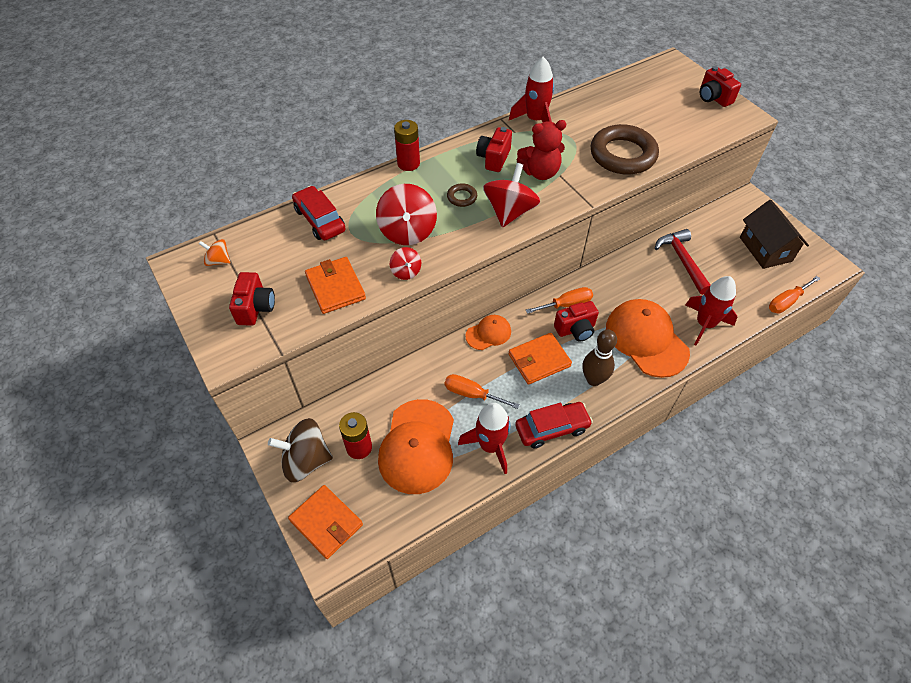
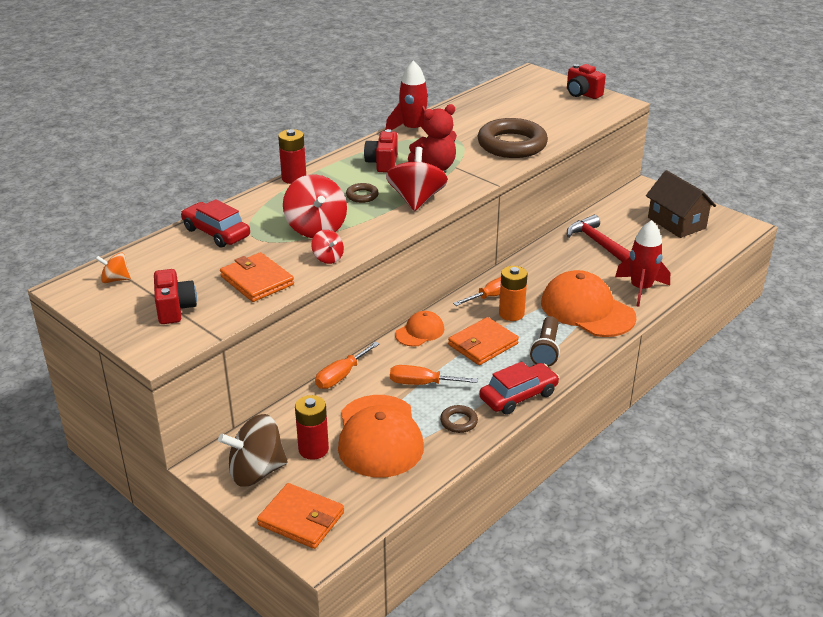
camera: 15 degrees left, 20 degrees down
(490, 446) = (458, 422): red rocket -> brown ring
(575, 329) = (511, 314): red camera -> orange battery
(593, 379) = (546, 350): brown bowling pin -> brown flashlight
(786, 302) = (713, 259): orange screwdriver -> orange screwdriver (341, 376)

